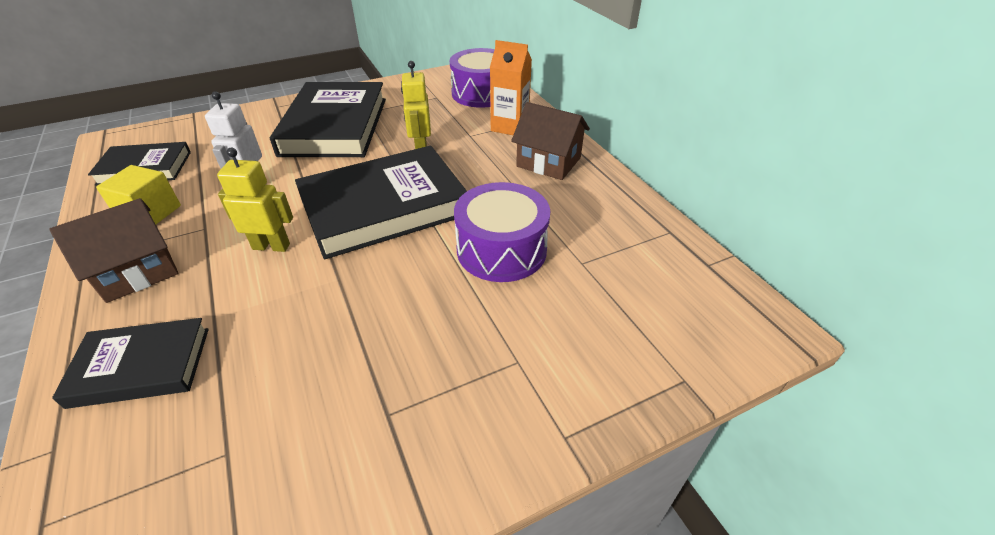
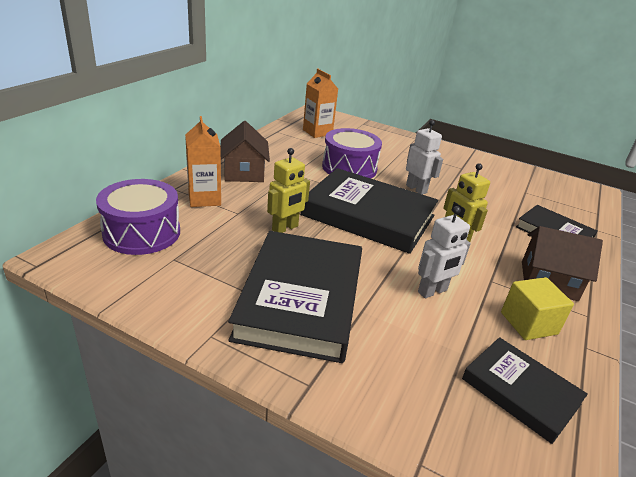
camera: 130 degrees left, 10 degrees down
(335, 126) = (301, 299): black book -> black book turned 45 degrees counterclockwise
(390, 286) = (416, 189): none -> white robot
(653, 278) = (317, 132): none -> orange carton

